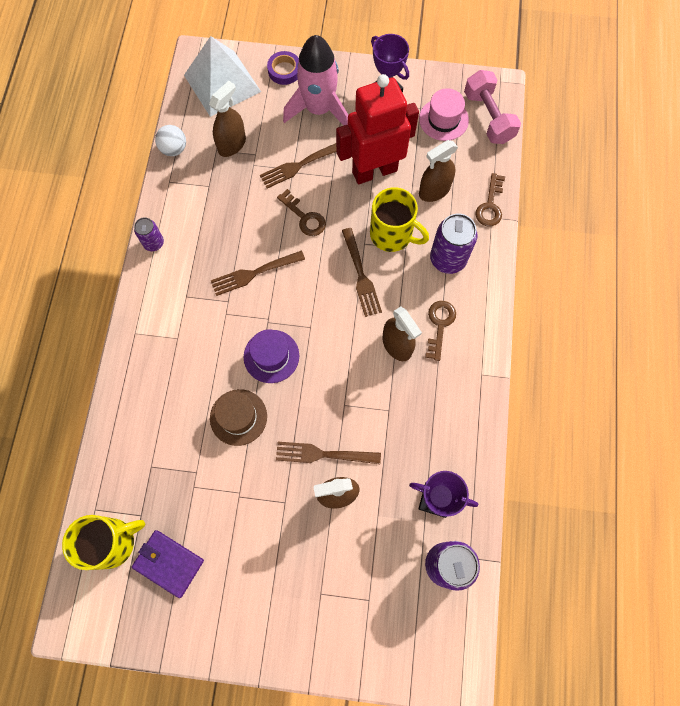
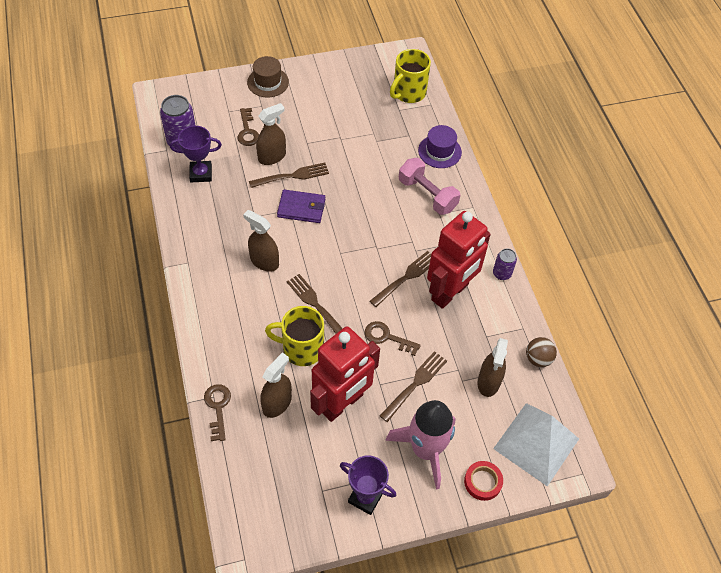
camera: 155 degrees right, 15 degrees down
(168, 563) = (366, 93): purple wallet -> purple wallet (301, 208)
(174, 149) = (538, 359): white ball -> brown ball
(218, 241) = (450, 292): none -> red robot
(238, 417) = (364, 179): brown hat -> brown hat (268, 82)
(271, 356) = (361, 224): purple hat -> purple hat (439, 151)
(284, 70) = (482, 482): purple tape -> red tape
(439, 325) = (234, 287): brown key -> brown key (247, 131)
(443, 119) = (293, 485): pink hat -> none
(448, 259) = (243, 343): purple can -> none
(488, 117) = (246, 506): pink dumbbell -> pink dumbbell (427, 195)

